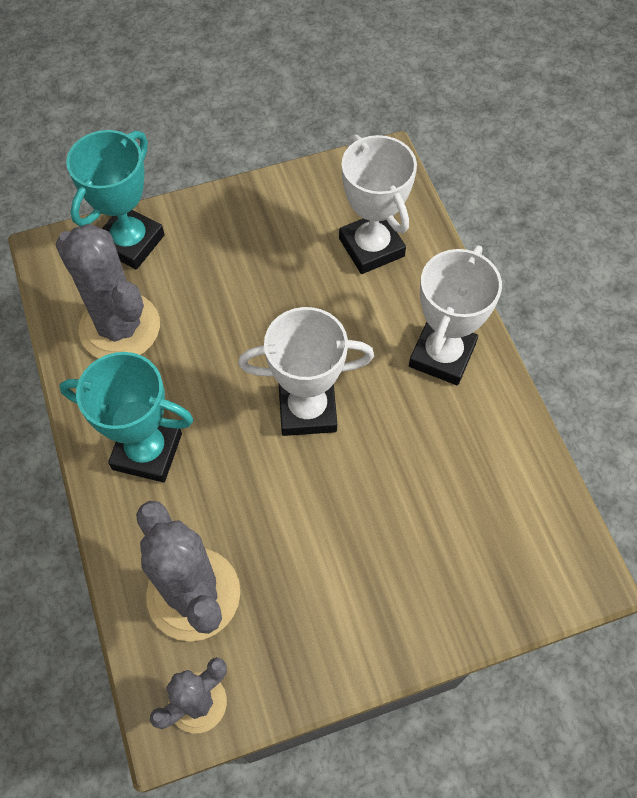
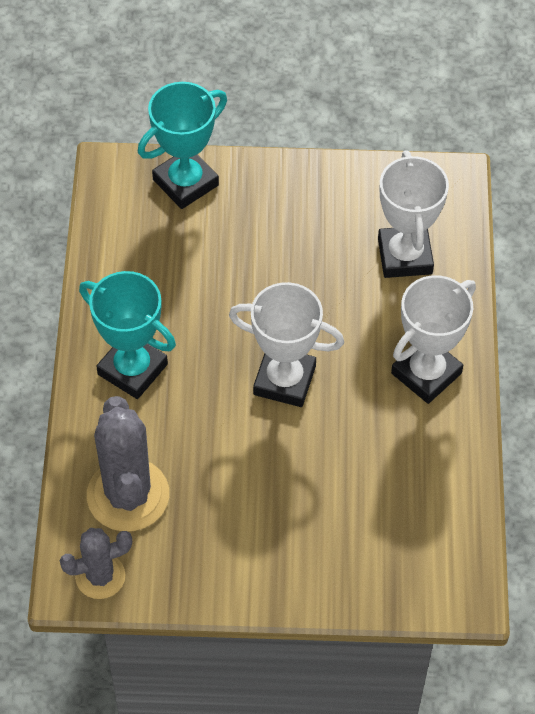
camera: 20 degrees right, 5 degrees down
(120, 327) = (148, 256): grey cactus -> none

